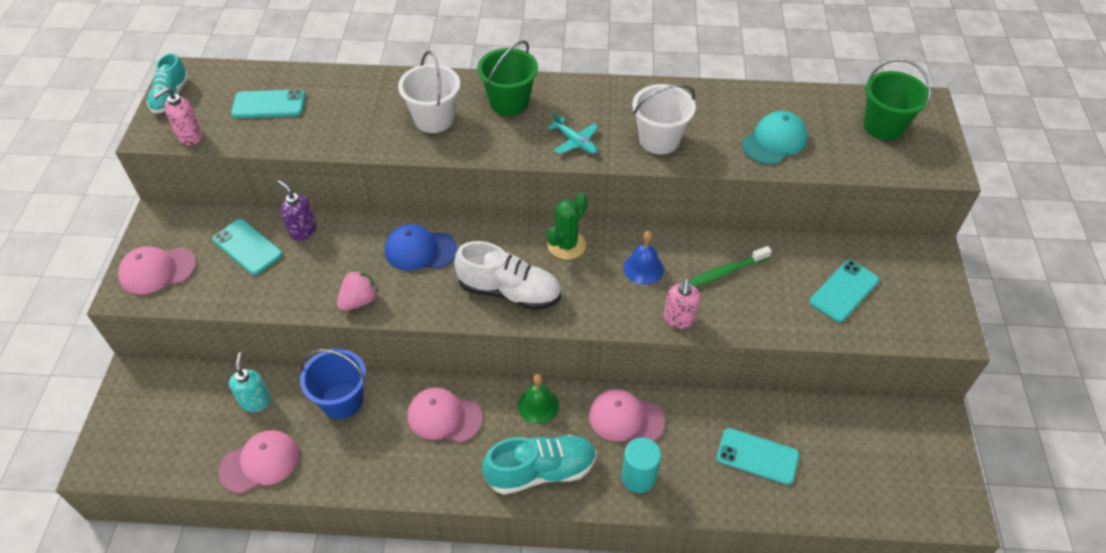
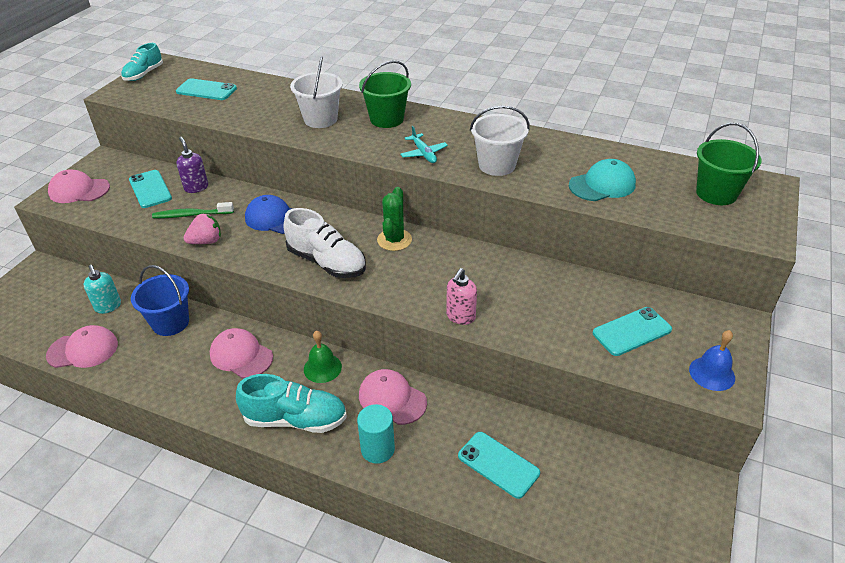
camera: 20 degrees right, 10 degrees down
(190, 137) = (138, 99): pink soap dispenser -> none
(256, 401) = (108, 306): turquoise soap dispenser -> turquoise soap dispenser turned 135 degrees clockwise
(566, 245) = (394, 240): green cactus -> green cactus turned 45 degrees counterclockwise
(643, 268) = (450, 271): blue bell -> blue bell (712, 373)
(725, 272) = (523, 290): green toothbrush -> green toothbrush (191, 215)

